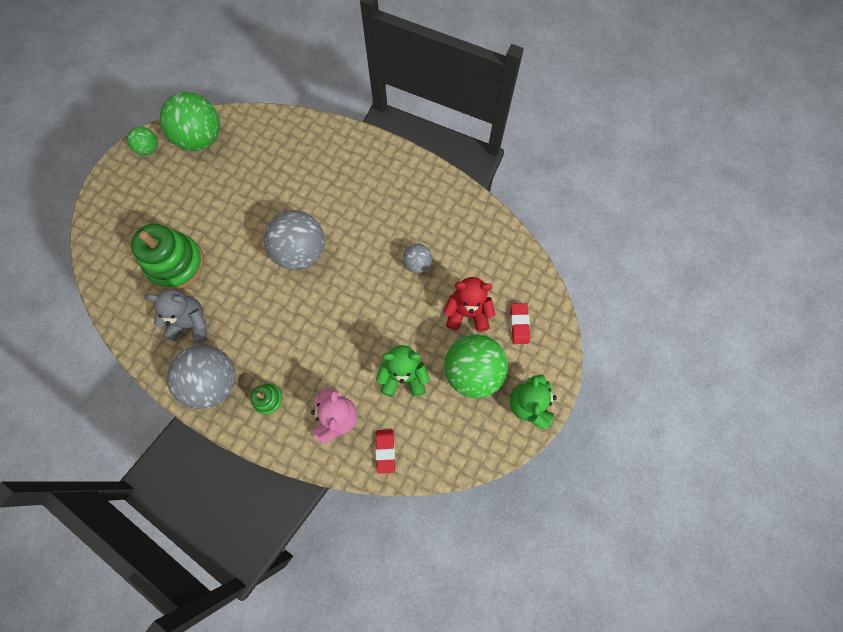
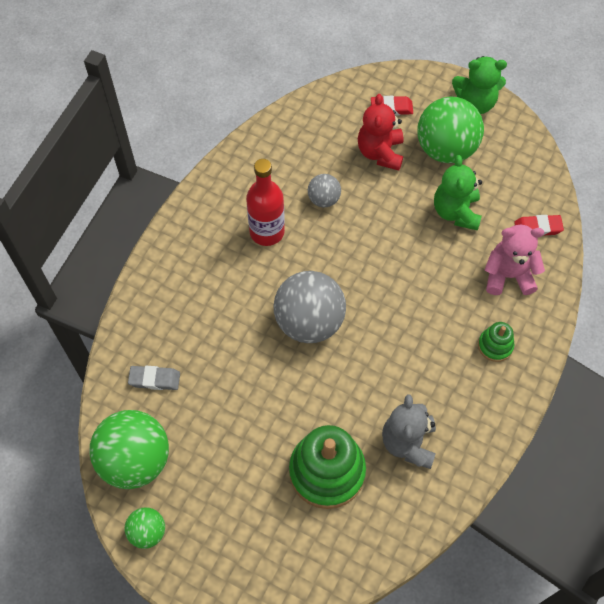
camera: 90 degrees left, 10 degrees down
(213, 382) = (480, 409): grey ball -> none
(261, 146) = (154, 379): none -> grey eraser
(385, 219) = (267, 232): none -> red bottle

